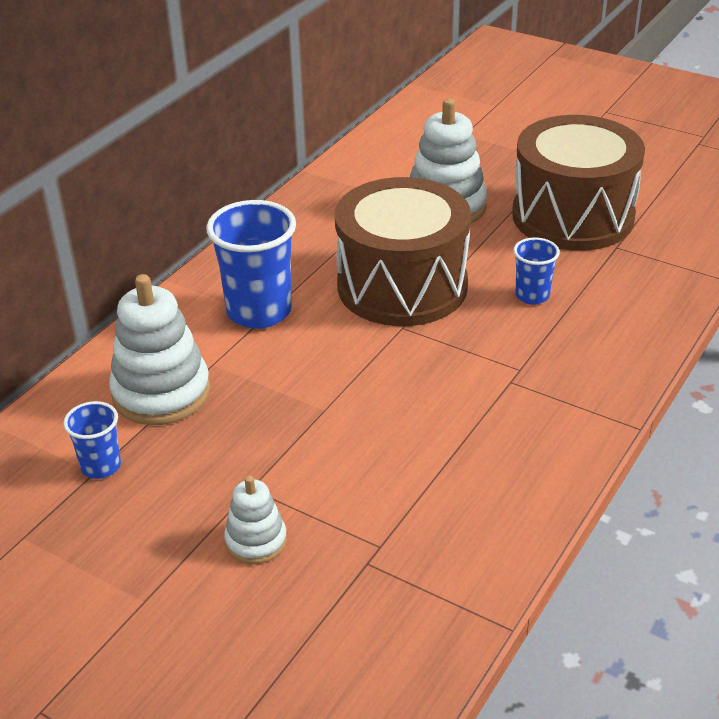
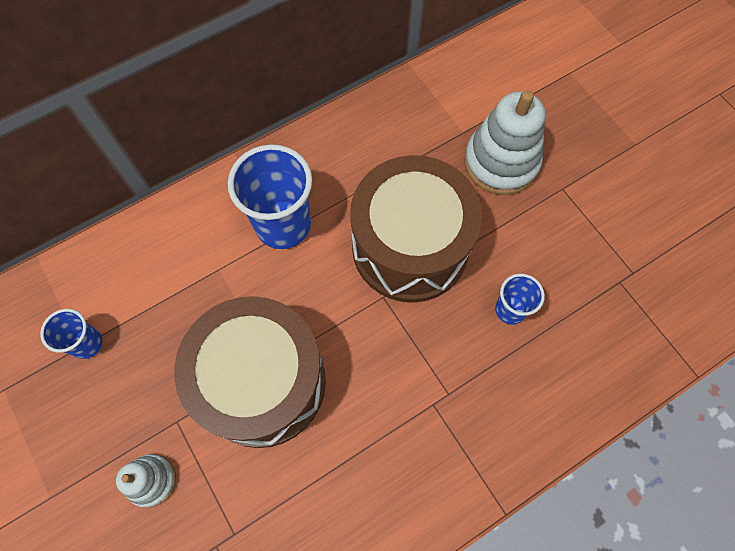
camera: 25 degrees right, 30 degrees up
(161, 393) = (166, 284): white stacking toy -> none
(573, 216) = (604, 224): brown drum -> brown drum (262, 382)

